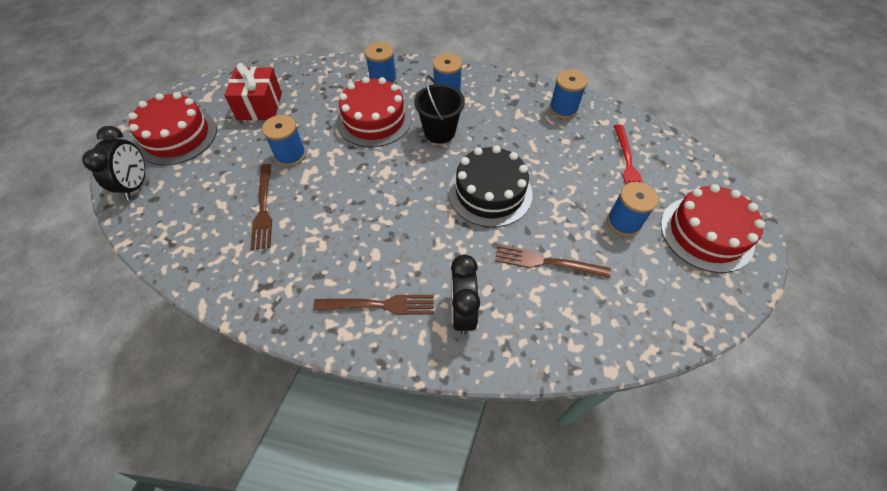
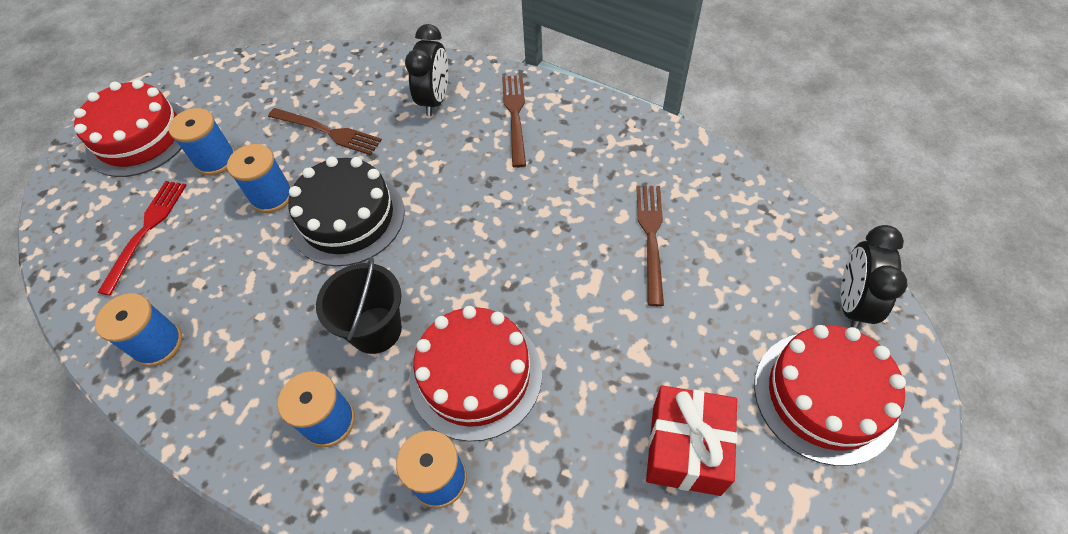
camera: 165 degrees left, 0 degrees up
(290, 155) = (619, 322): blue spool -> blue spool (272, 196)
(380, 305) = (515, 115): brown fork -> brown fork turned 75 degrees clockwise

